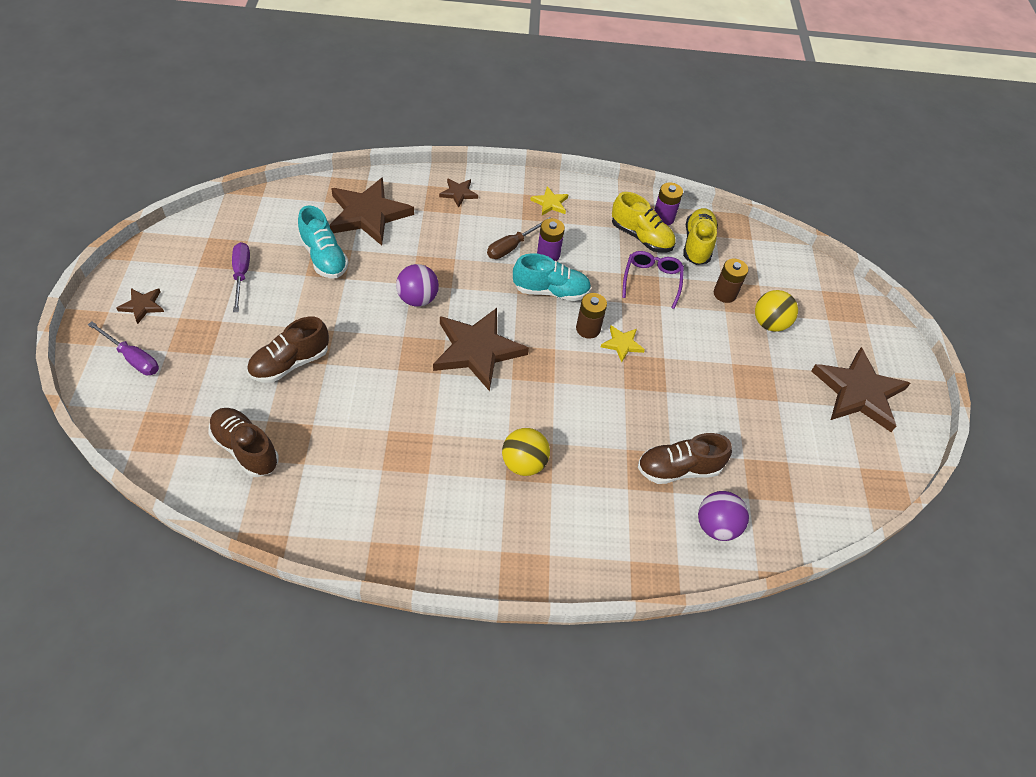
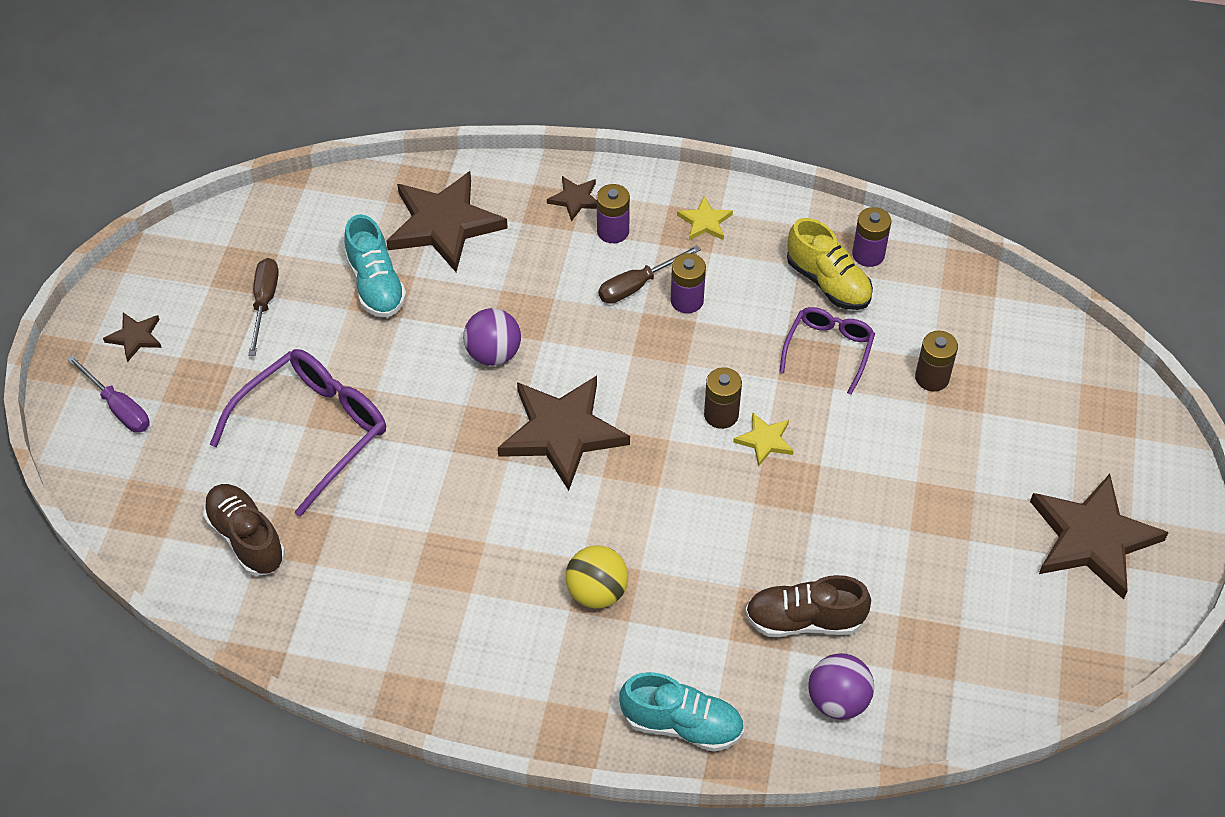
camera: 15 degrees right, 0 degrees up
(241, 275) = (264, 303): purple screwdriver -> brown screwdriver
(290, 363) = (314, 431): brown shoe -> purple glasses
(488, 212) = (613, 231): none -> purple battery
(551, 291) = (680, 356): turquoise shoe -> turquoise shoe (682, 724)
(697, 244) = (909, 299): yellow shoe -> none
(769, 323) = (987, 427): yellow ball -> none

